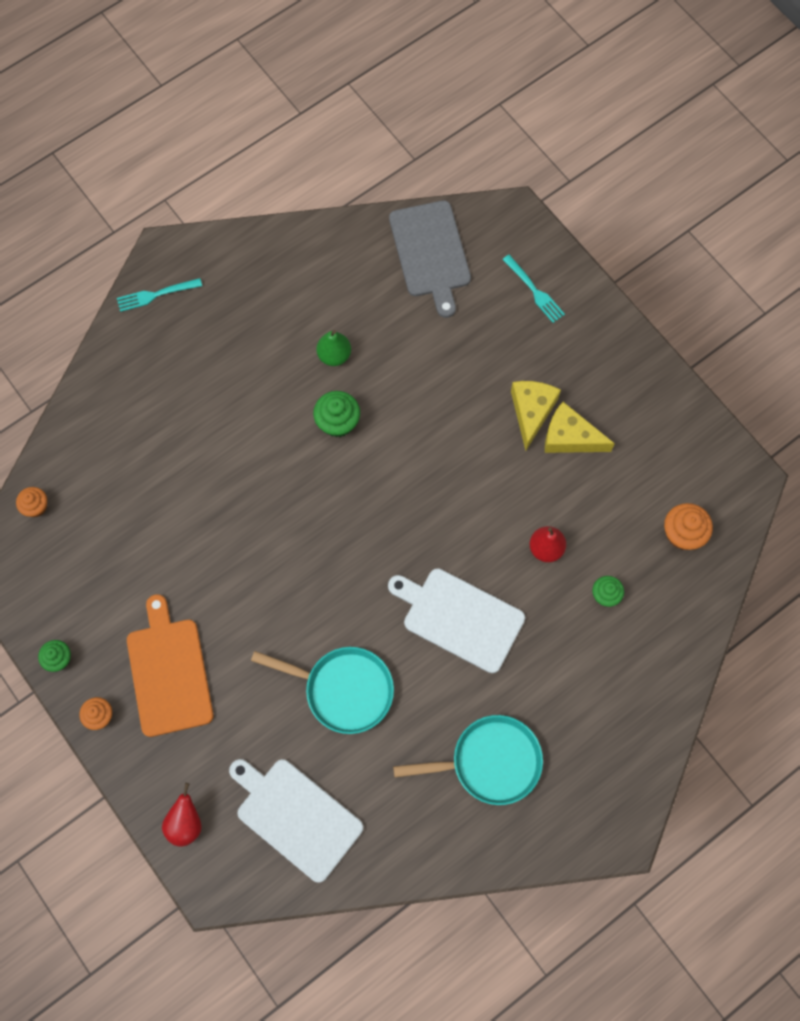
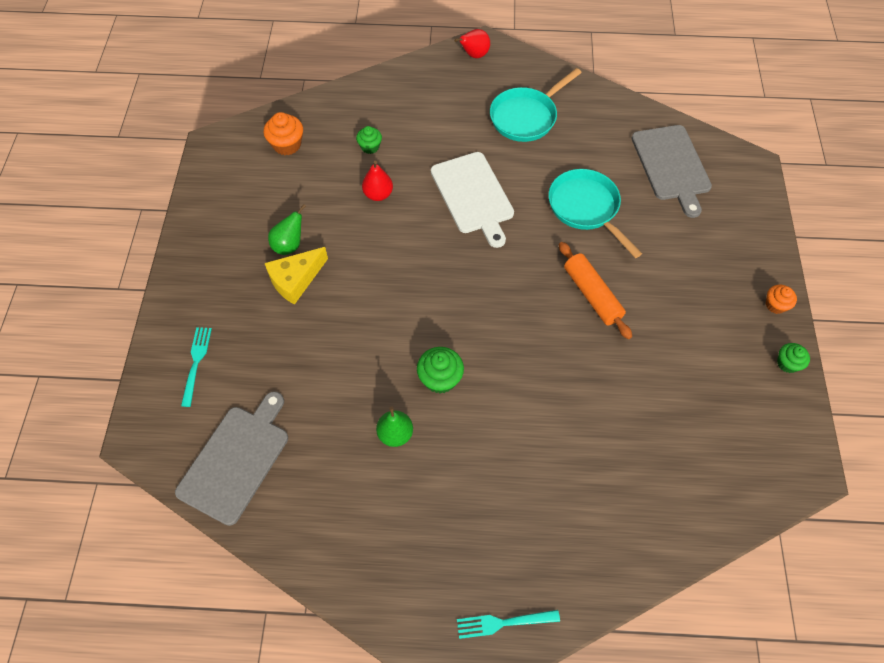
camera: 140 degrees left, 10 degrees down
(36, 506) = (743, 497): orange cupcake -> none
(156, 295) = (503, 623): turquoise fork -> turquoise fork turned 150 degrees clockwise
(169, 672) = (704, 298): orange cutting board -> none
(185, 823) = (749, 206): red pear -> red pear (474, 55)
(271, 596) = (592, 295): none -> orange rolling pin
(296, 816) = (671, 166): white cutting board -> grey cutting board
(490, 762) = (526, 117): turquoise pan -> turquoise pan turned 75 degrees counterclockwise
(570, 437) = (289, 245): yellow cheese -> green pear

